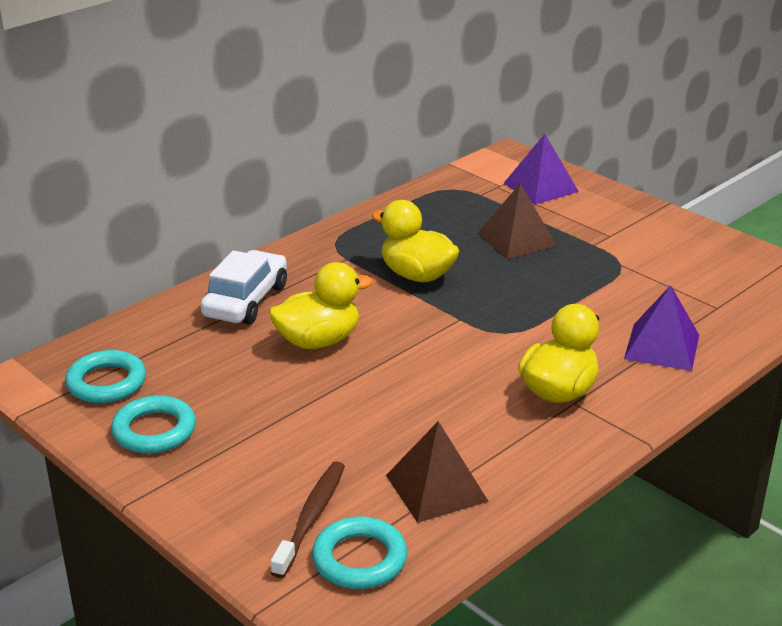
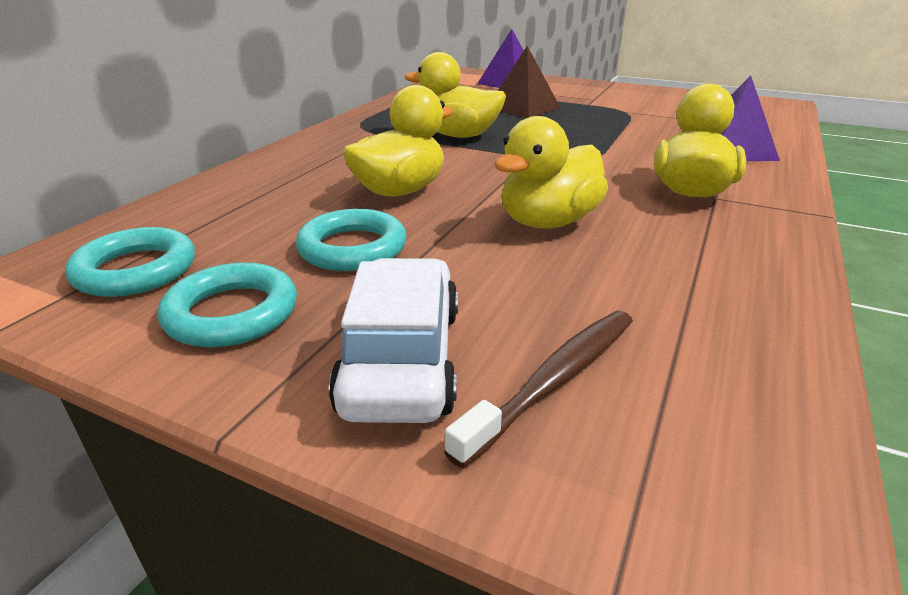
camera: 20 degrees left, 0 degrees up
(246, 301) = (293, 172): white car -> white car (402, 358)
(311, 517) = (555, 380): brown toothbrush -> brown toothbrush turned 45 degrees clockwise
(359, 559) = (688, 427): turquoise ring -> turquoise ring (352, 248)
(409, 399) = (548, 222): none -> yellow duck
(436, 488) = (680, 302): brown pyramid -> none

